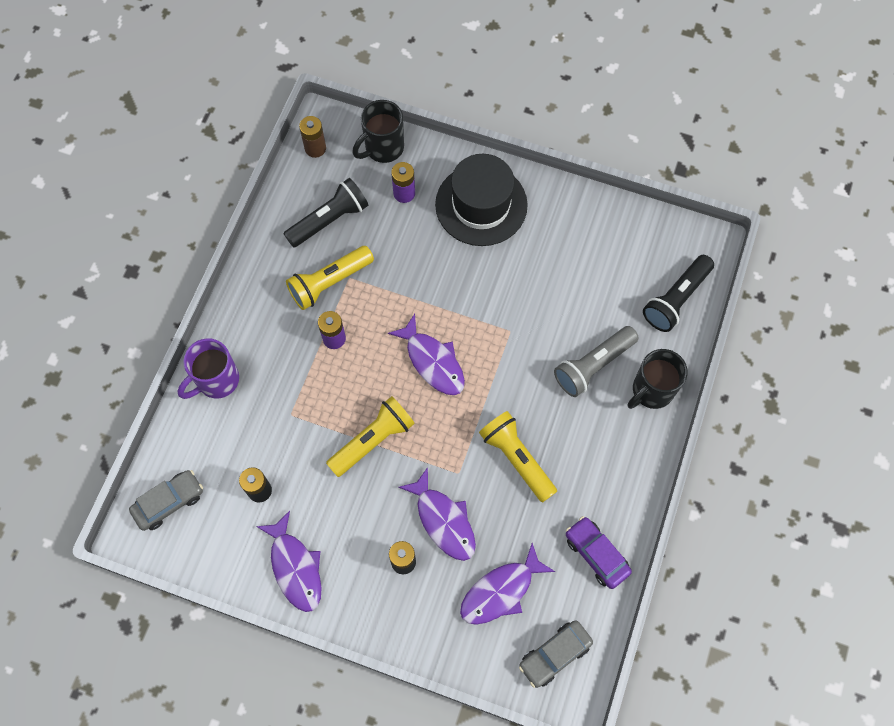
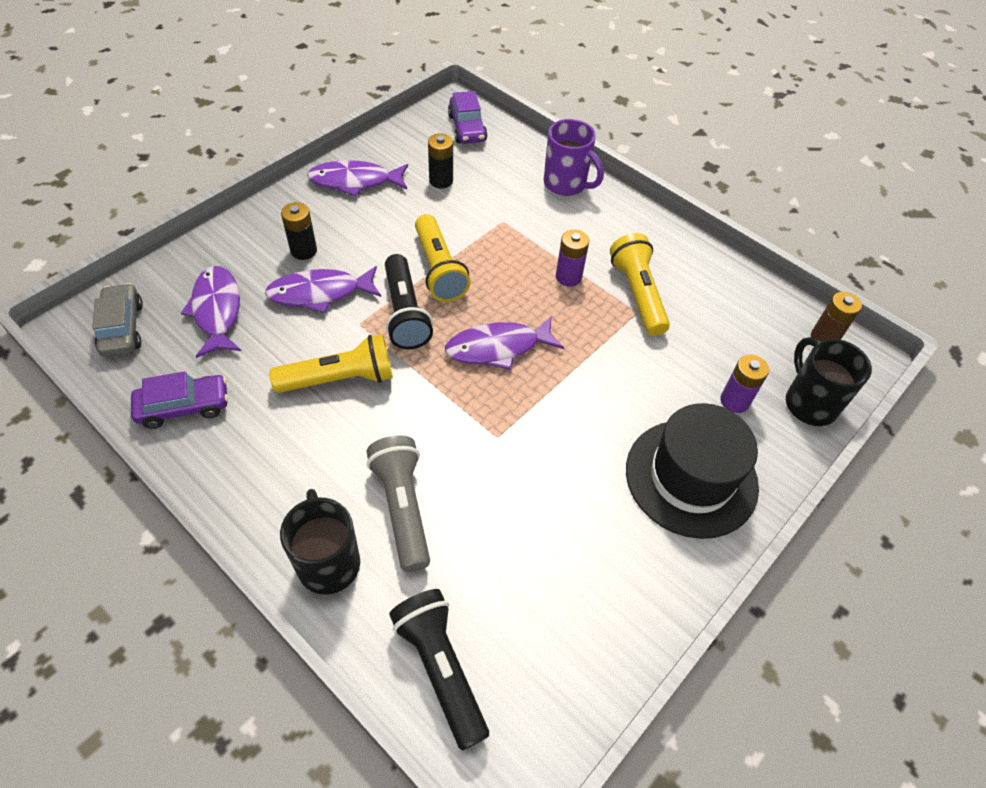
camera: 110 degrees right, 15 degrees down
(169, 502) = (467, 128): grey car -> purple car
(217, 380) = (566, 184): purple mug -> purple mug turned 150 degrees clockwise
(329, 220) = (718, 319): black flashlight -> black flashlight (405, 313)

